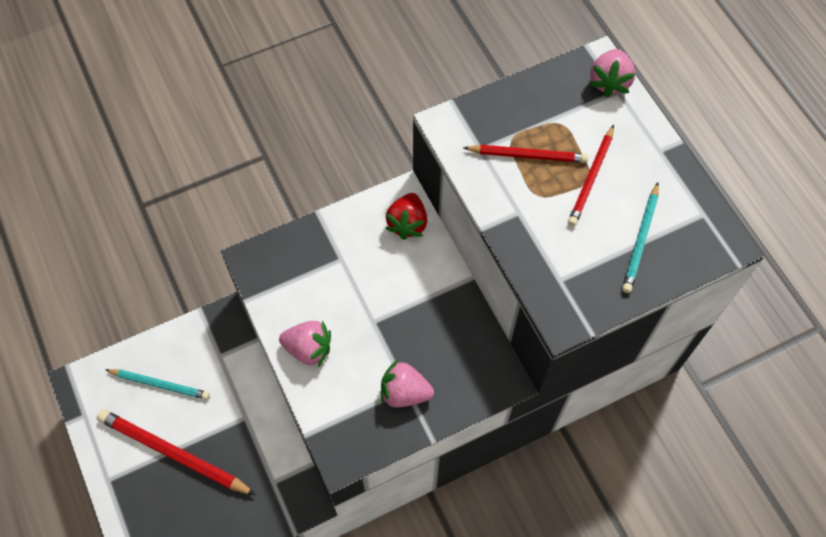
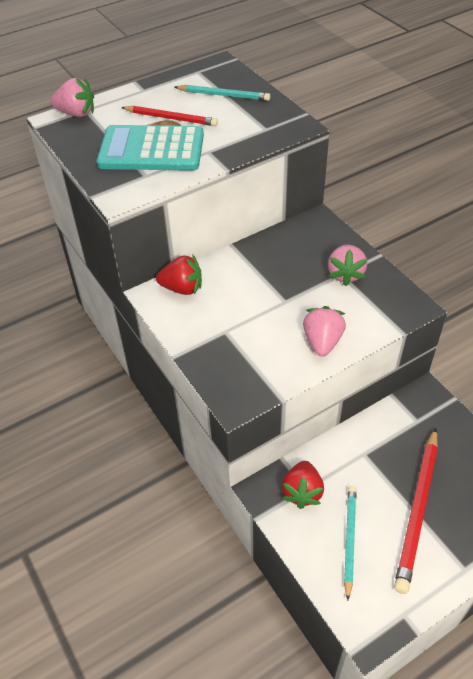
camera: 95 degrees left, 15 degrees down
(216, 351) = (302, 492): none -> red strawberry
(527, 155) = (151, 150): red pencil -> turquoise calculator

